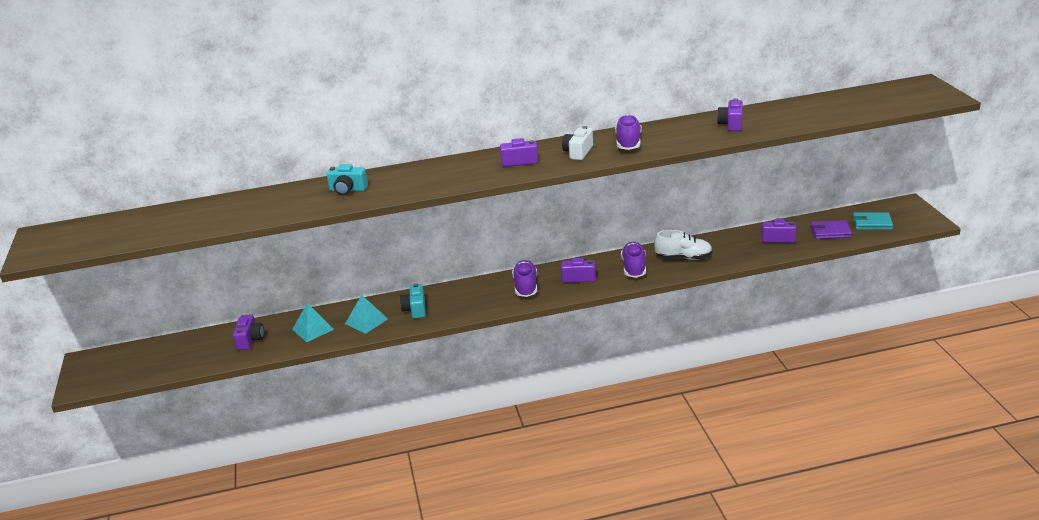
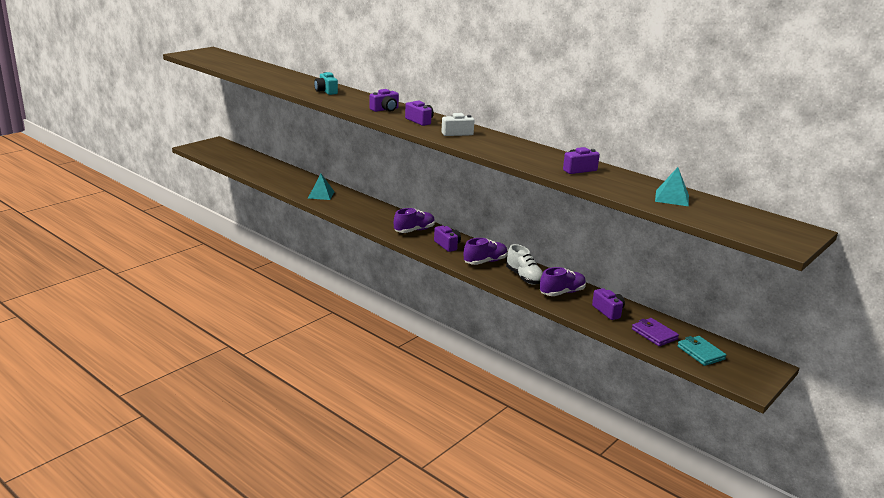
camera: 50 degrees right, 5 degrees down
(250, 340) = (271, 171): purple camera -> purple camera (385, 109)
(312, 329) = (297, 183): turquoise pyramid -> turquoise pyramid (672, 198)
(415, 309) = (348, 204): turquoise camera -> none
(628, 143) = (493, 144): purple shoe -> purple shoe (562, 293)

